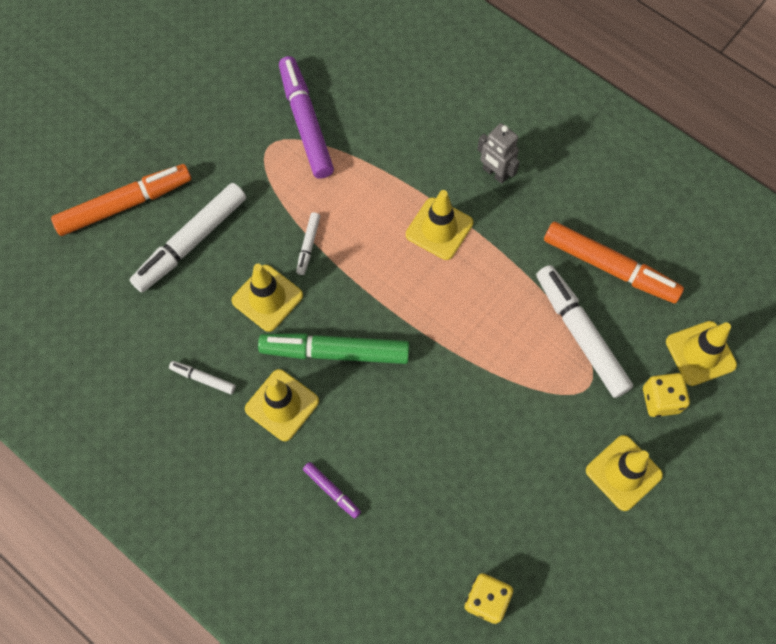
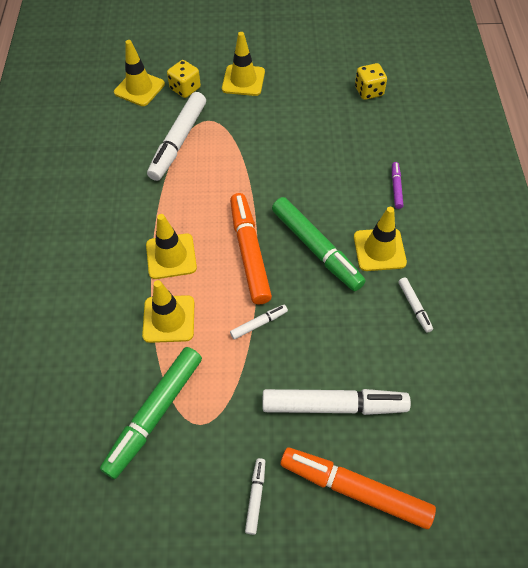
camera: 130 degrees left, 10 degrees down
(185, 142) = (255, 497): none -> white marker
(267, 298) = (322, 316): yellow traffic cone -> yellow traffic cone (169, 319)
(305, 123) = (155, 414): purple marker -> green marker
(495, 173) = (96, 255): grey robot -> none
(610, 267) = (118, 154): orange marker -> orange marker (249, 252)

